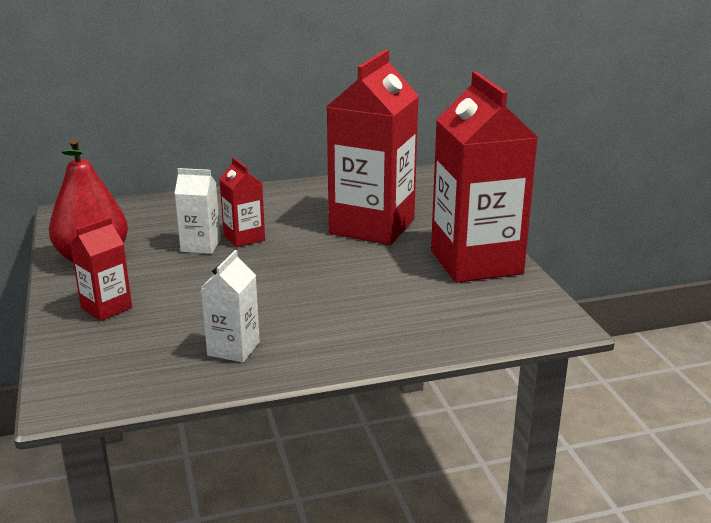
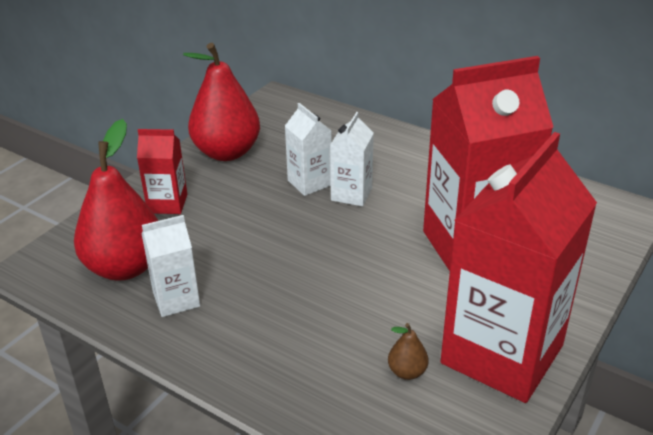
camera: 50 degrees right, 10 degrees up
(151, 356) = (125, 267): none -> red pear
(244, 238) = (351, 194): red carton -> white carton
(446, 296) = (407, 372): none -> brown pear

